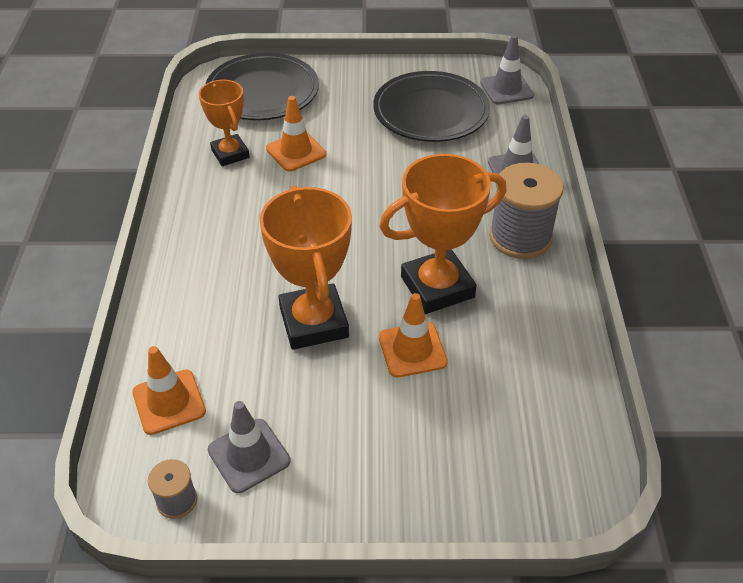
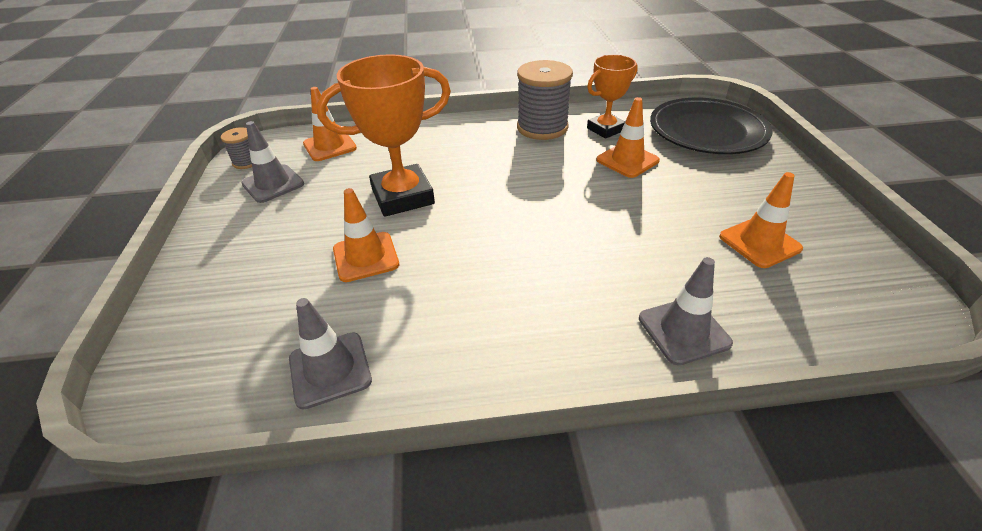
camera: 85 degrees right, 5 degrees down
(431, 112) = (759, 242): black plate -> orange traffic cone
(437, 287) = (451, 268): orange trophy -> none
(506, 89) = (879, 315): grey traffic cone -> grey traffic cone (330, 369)
(520, 237) = (548, 337): grey spool -> grey spool (542, 127)

